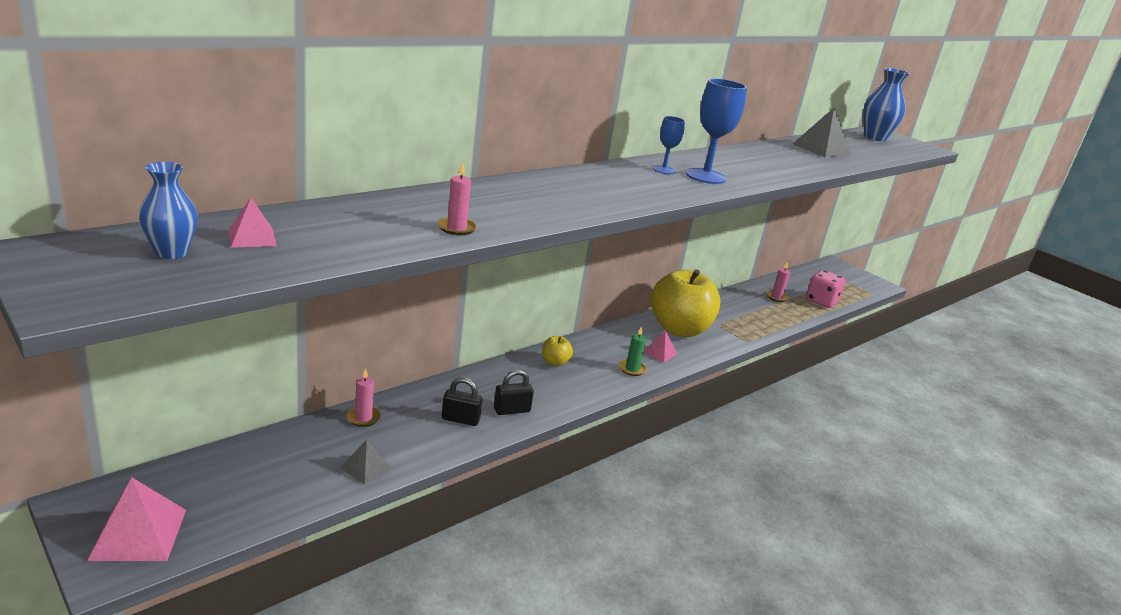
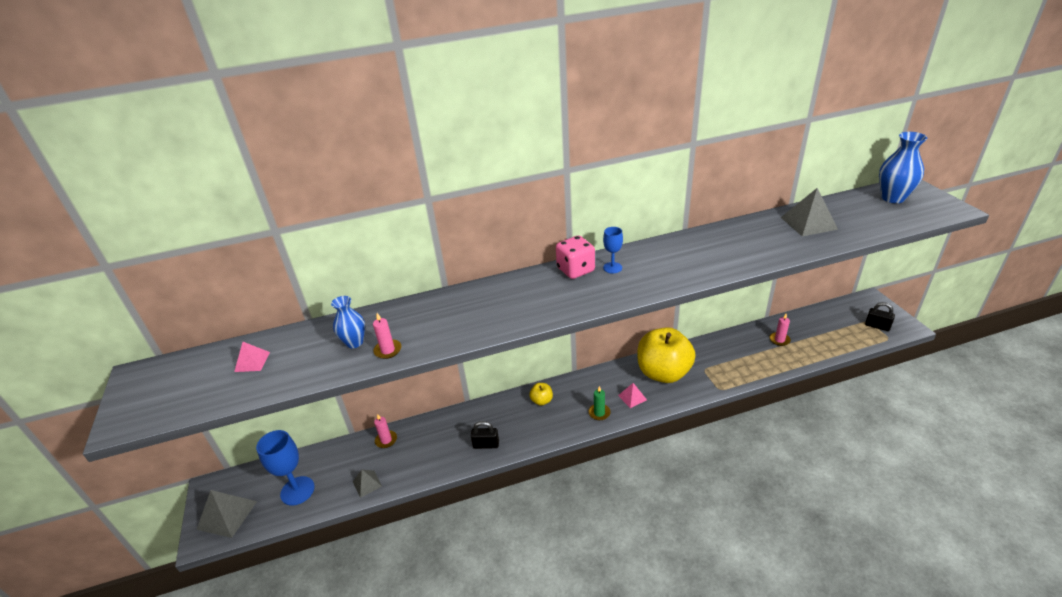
camera: 30 degrees right, 10 degrees up
(139, 534) = (227, 515): pink pyramid -> grey pyramid
(171, 252) = (199, 377): blue vase -> blue vase (354, 342)
(460, 419) = (447, 449): black padlock -> black padlock (877, 326)
(705, 176) = (646, 274): blue goblet -> blue goblet (297, 491)
(821, 301) = (824, 346): pink dice -> pink dice (575, 270)

